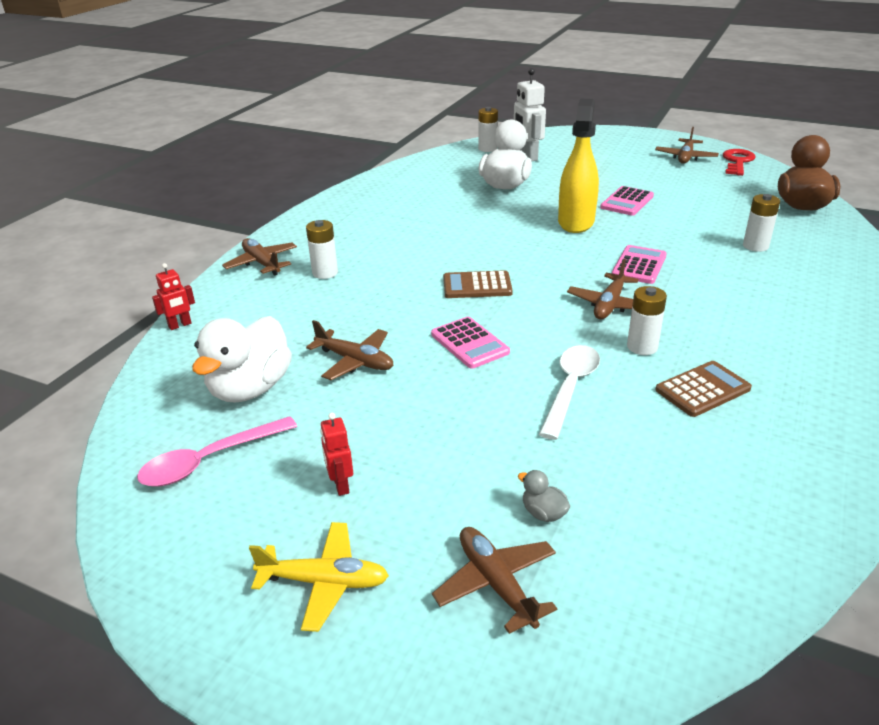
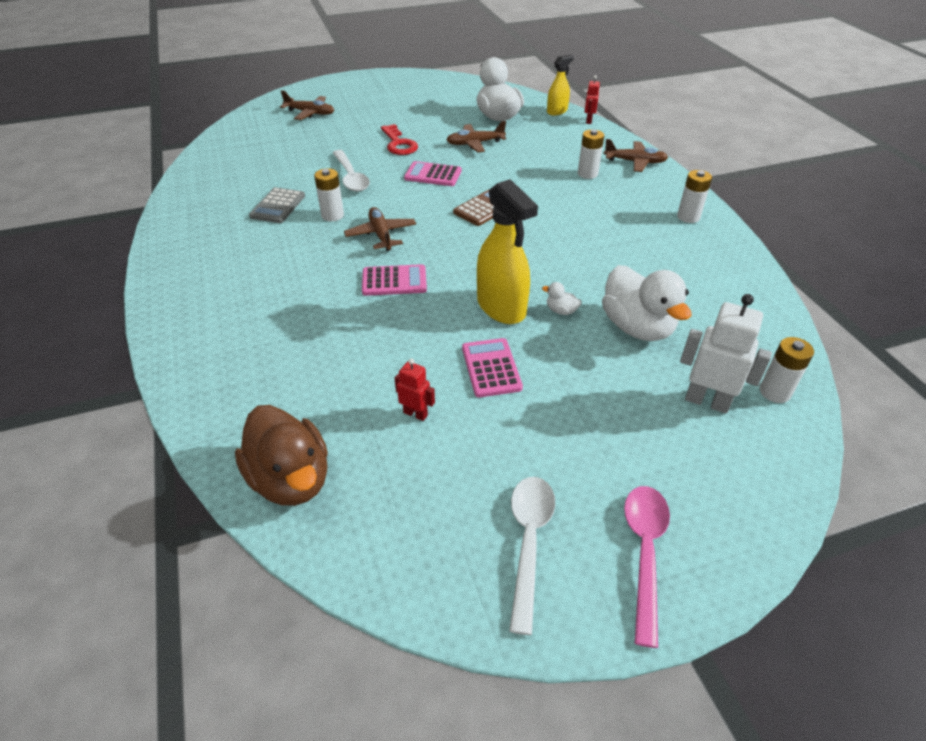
camera: 135 degrees right, 10 degrees up
(173, 357) = (557, 111): none -> yellow spray bottle
(209, 460) = (463, 97): pink spoon -> pink spoon (644, 552)
(324, 582) = (367, 93): yellow plane -> none
(340, 485) = (402, 110): red robot -> red robot (415, 414)
(538, 206) = (561, 311): none -> white duck
(543, 513) = (313, 133): grey duck -> none
(639, 265) = (394, 281): pink calculator -> pink calculator turned 75 degrees counterclockwise
(685, 157) = (529, 541): brown plane -> white spoon
(703, 389) = (278, 206): brown calculator -> grey calculator
(737, 161) = (445, 580): red key -> red key (399, 144)
(755, 246) = (310, 360): white battery -> white battery (688, 217)

